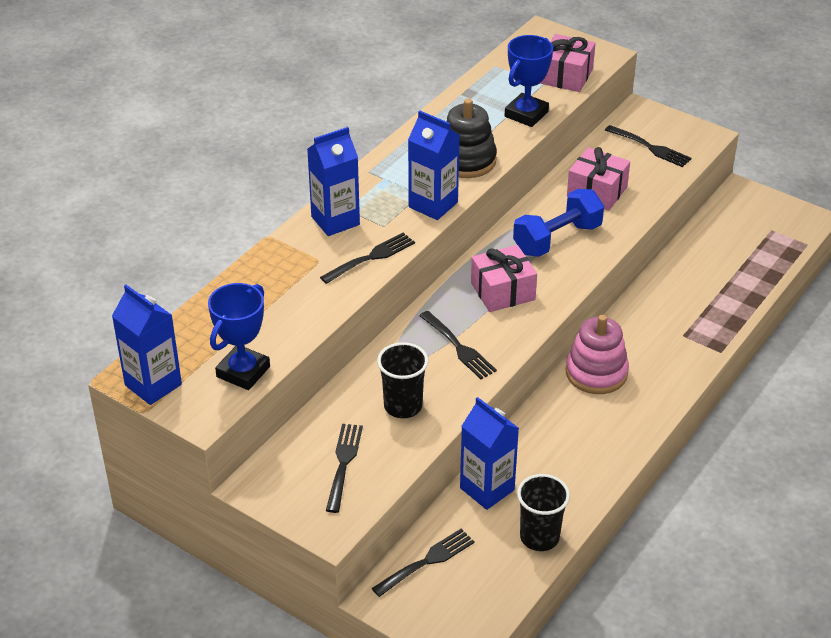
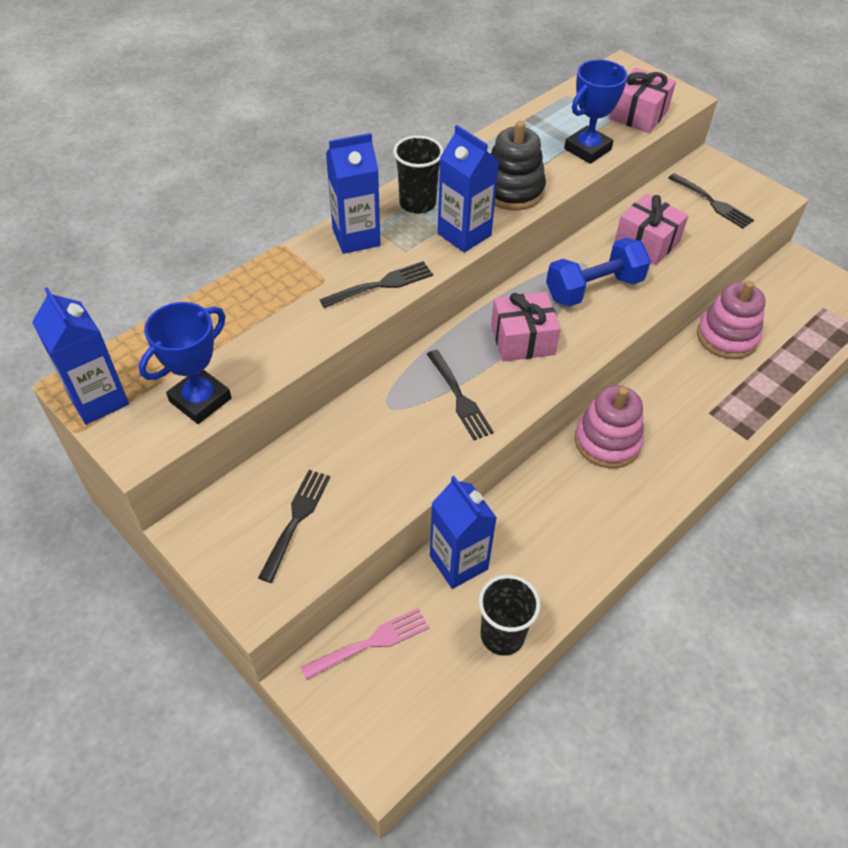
camera: 10 degrees right, 10 degrees up
(403, 406) = (380, 459): black cup -> black cup (417, 203)
(426, 561) = (370, 643): black fork -> pink fork
(687, 268) = (727, 337): none -> pink stacking toy

